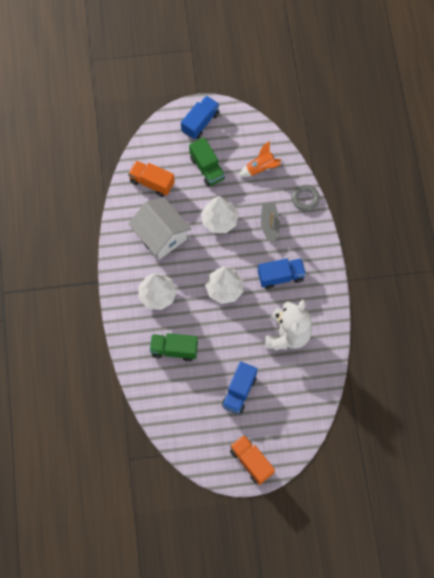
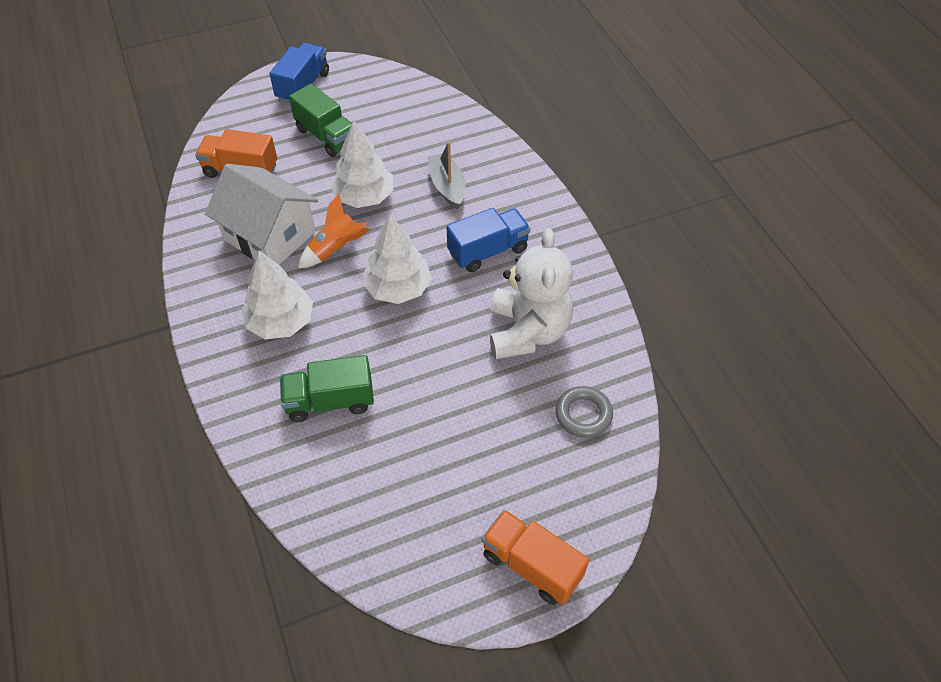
camera: 15 degrees left, 15 degrees down
(239, 392) = (470, 443): blue truck -> none
(260, 168) = (411, 121): orange rocket -> orange rocket (336, 249)
(305, 199) = (492, 145): grey ring -> grey ring (583, 414)

